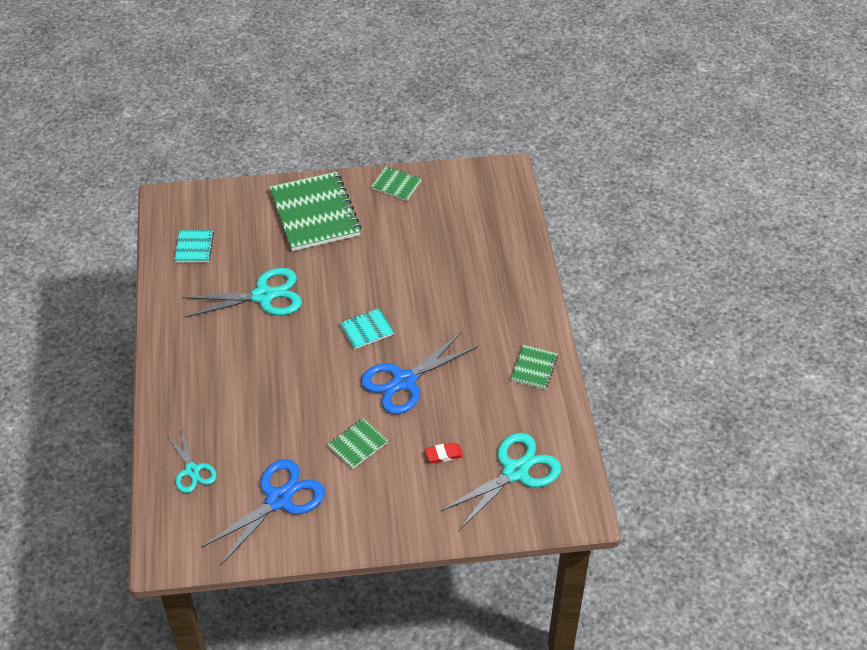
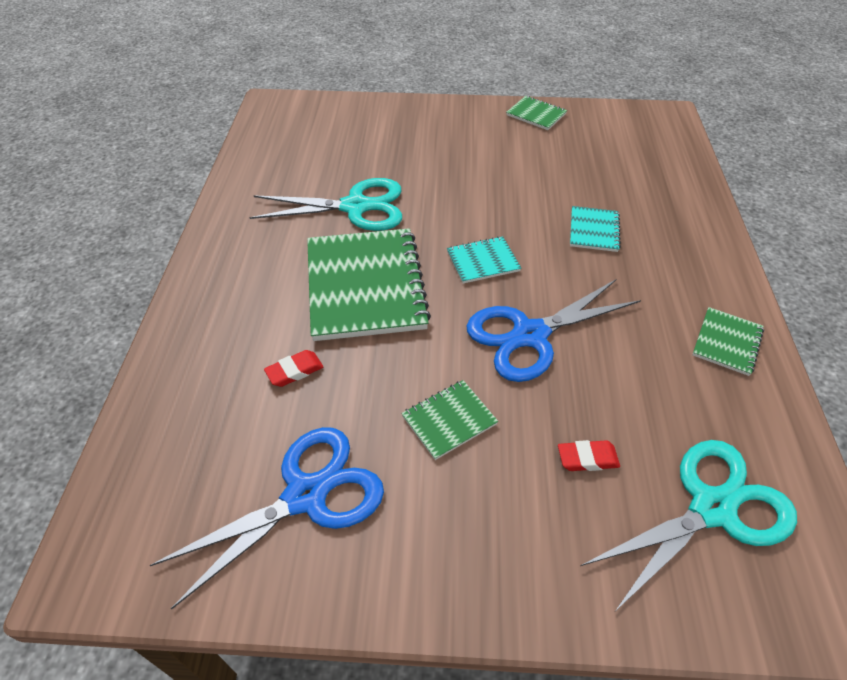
camera: 10 degrees right, 0 degrees up
(192, 471) = (186, 424): turquoise scissors -> none
(194, 247) = (287, 148): turquoise notebook -> turquoise notebook (594, 230)
(251, 428) = (294, 371): none -> red eraser
(315, 213) = (436, 131): green notebook -> green notebook (365, 286)

